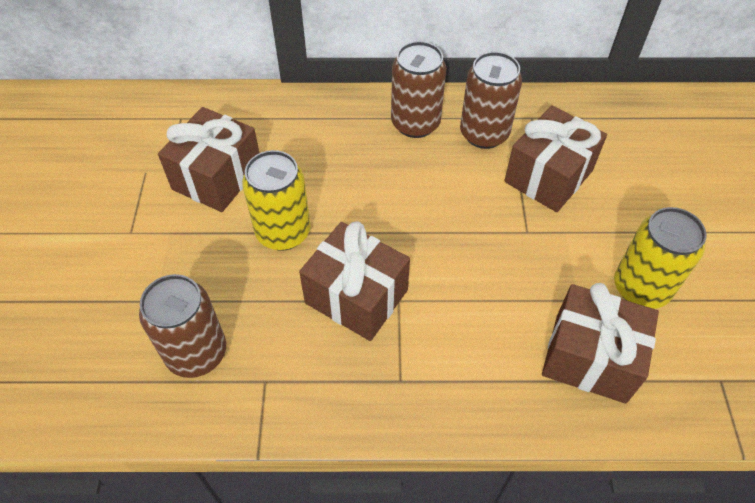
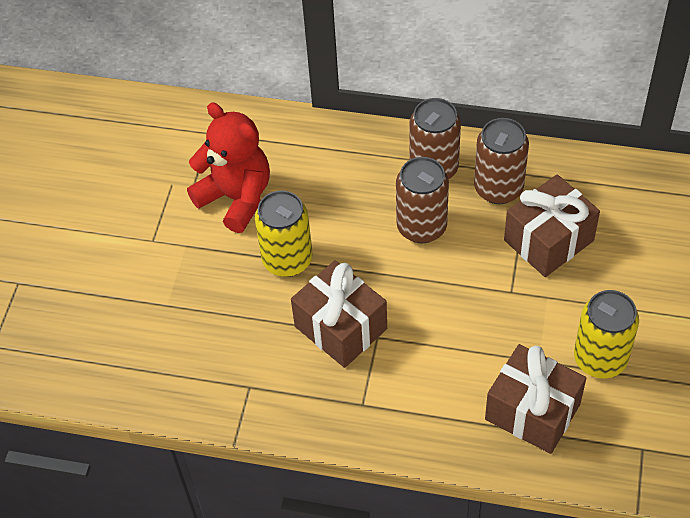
camera: 15 degrees right, 0 degrees up
(197, 353) = (196, 355): brown can -> brown can (421, 227)
(217, 177) = (236, 198): brown gift -> red teddy bear

